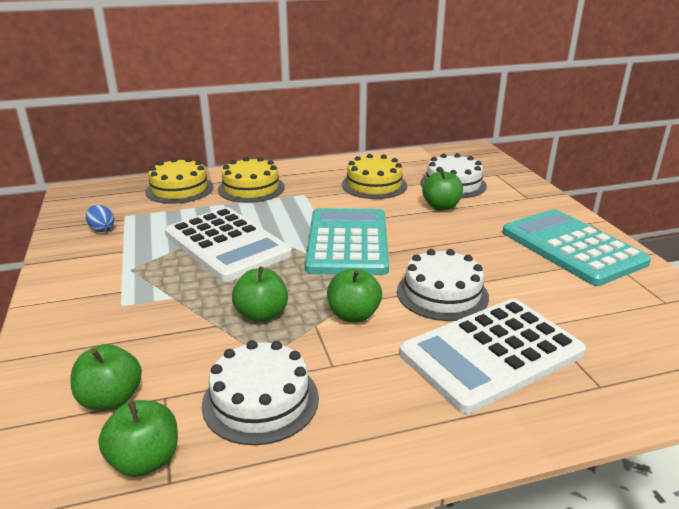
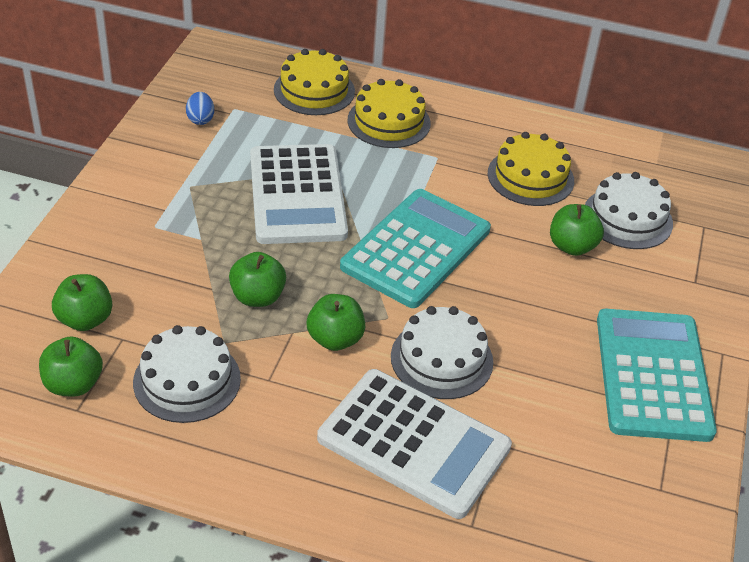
camera: 30 degrees right, 15 degrees up
(491, 353) = (413, 443): white calculator -> white calculator turned 150 degrees counterclockwise

